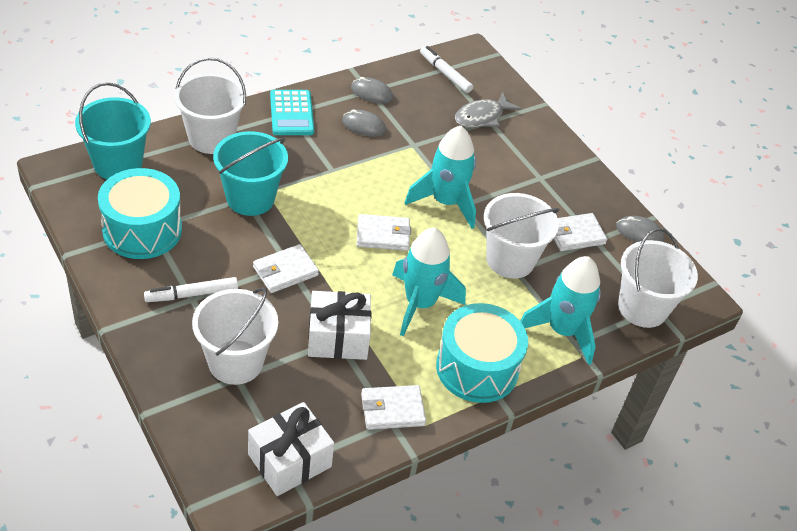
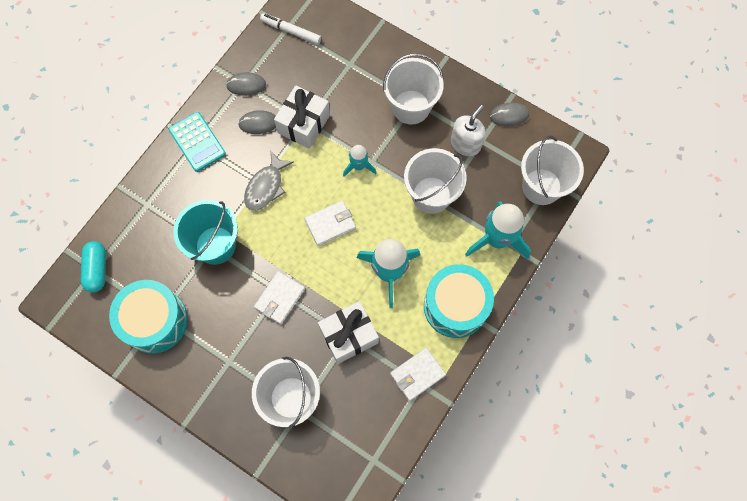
camera: 20 degrees left, 25 degrees up
(118, 164) = (97, 269): turquoise bucket -> turquoise capsule
(192, 294) = (226, 358): white marker -> none
(211, 138) = (151, 202): white bucket -> white bucket (411, 107)
(289, 460) = (372, 455): white gift -> white gift (303, 124)
(445, 202) = (358, 166): turquoise rocket -> turquoise rocket, size x0.54
(482, 117) = (342, 62): grey fish -> grey fish (266, 186)
(575, 234) = (465, 144): white wallet -> white soap dispenser

